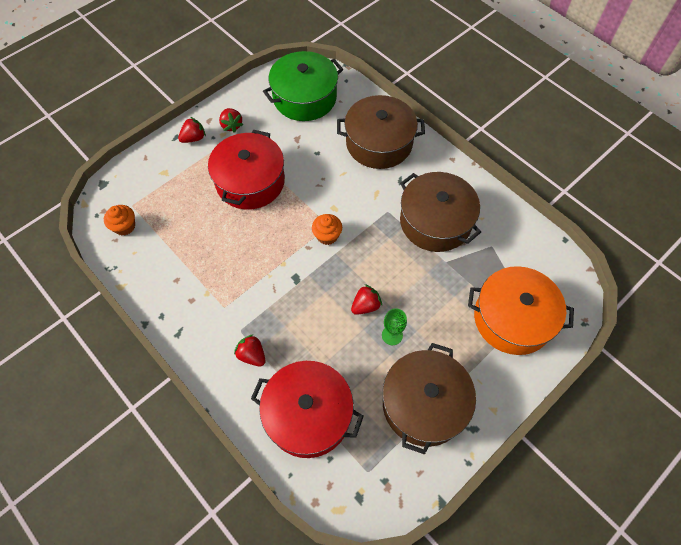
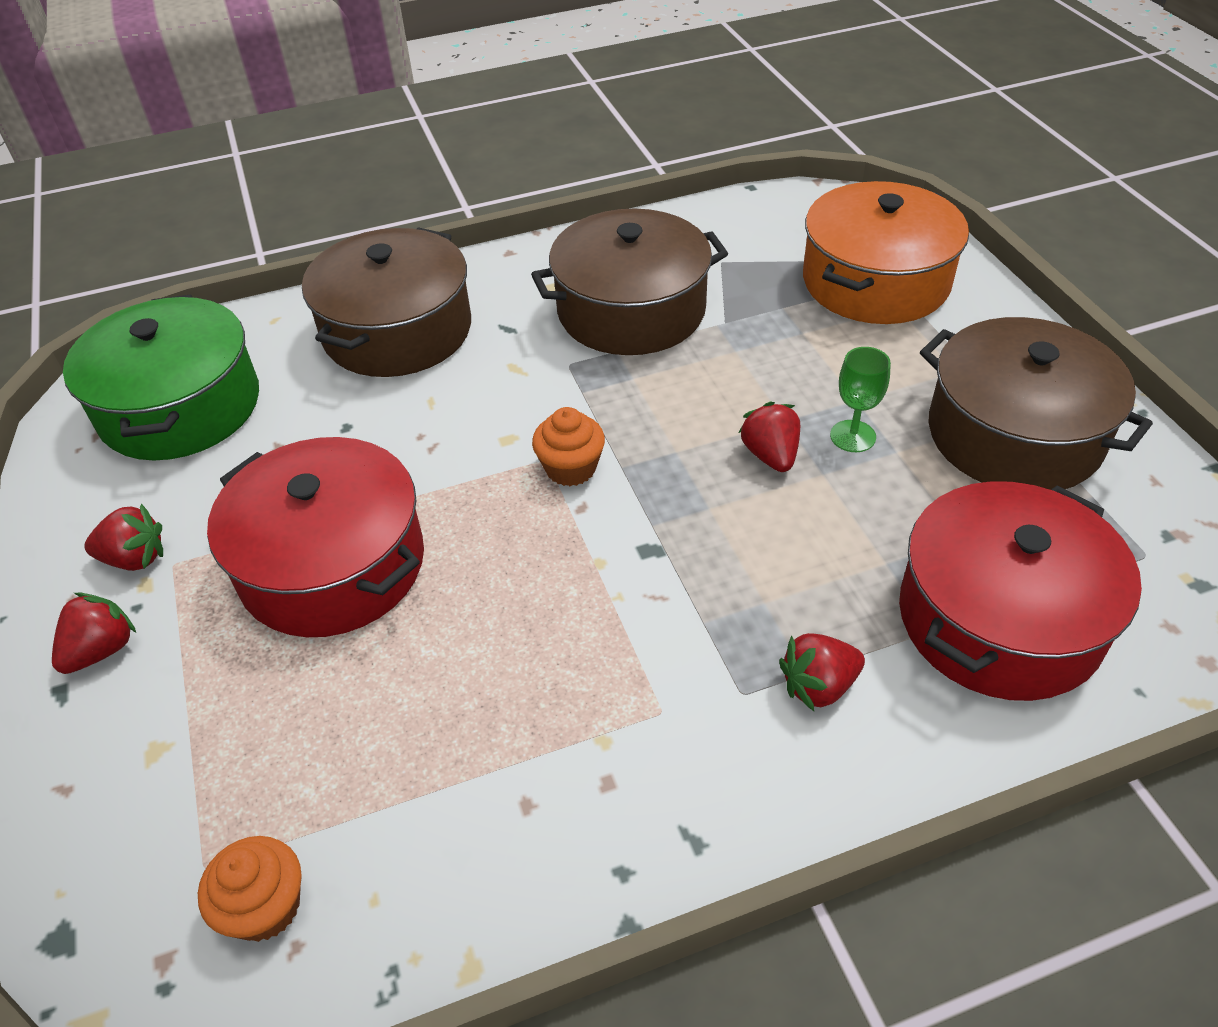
camera: 65 degrees left, 15 degrees down
(194, 138) = (102, 650): red strawberry -> red strawberry turned 45 degrees clockwise

